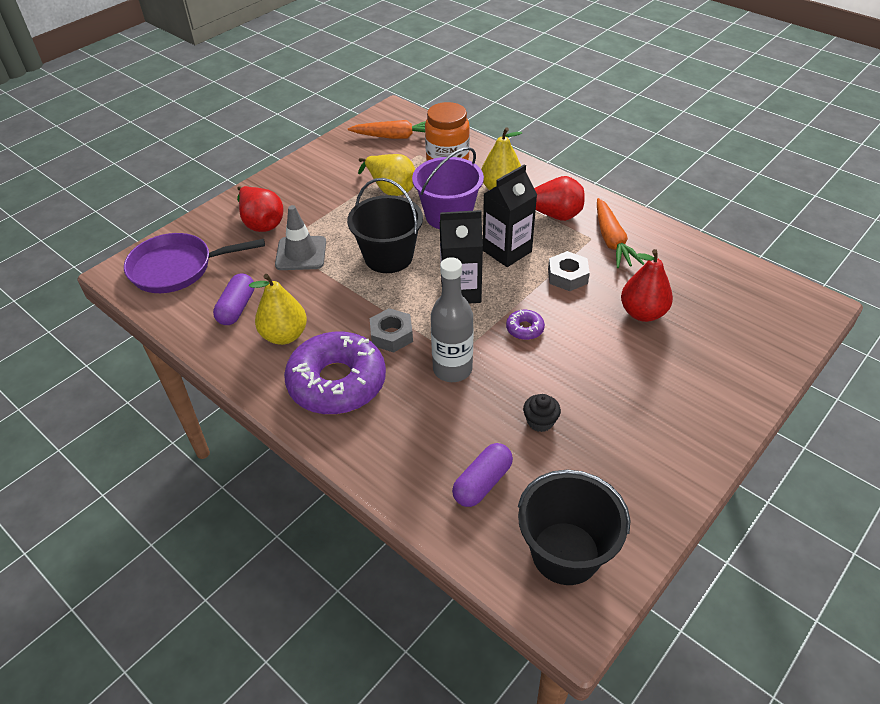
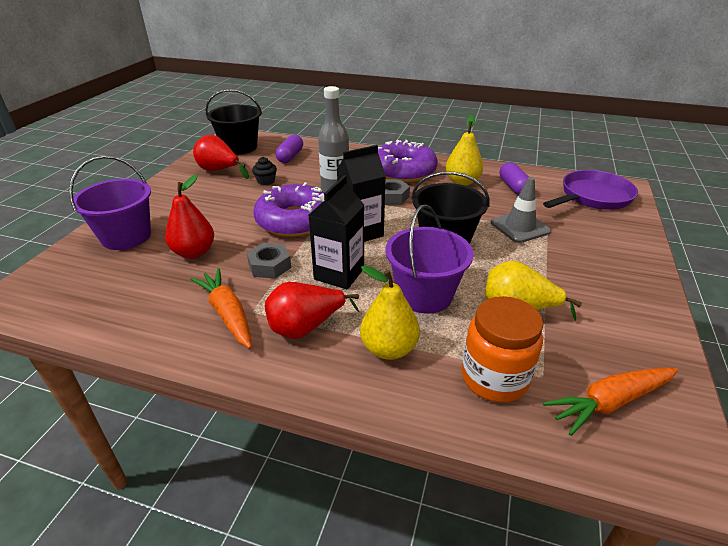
camera: 155 degrees right, 10 degrees down
(261, 223) = (589, 241): red pear -> red pear (219, 171)
(524, 329) = (294, 220): purple donut -> purple donut, size x2.46
(724, 359) = (126, 236): none -> purple bucket

